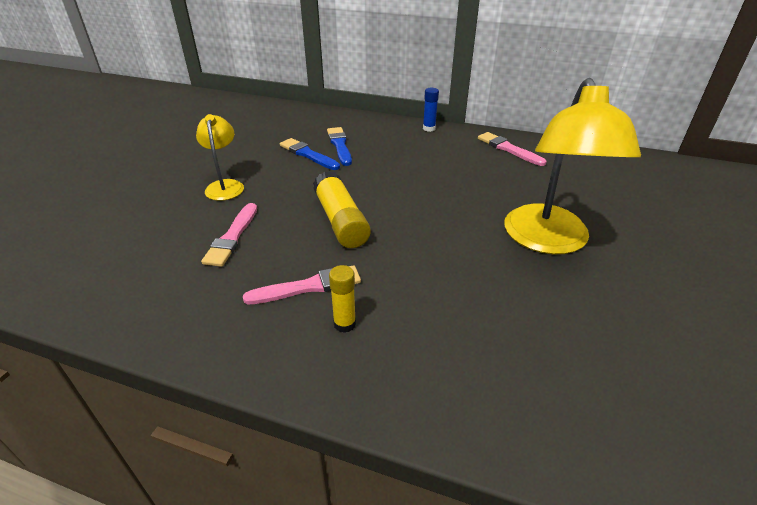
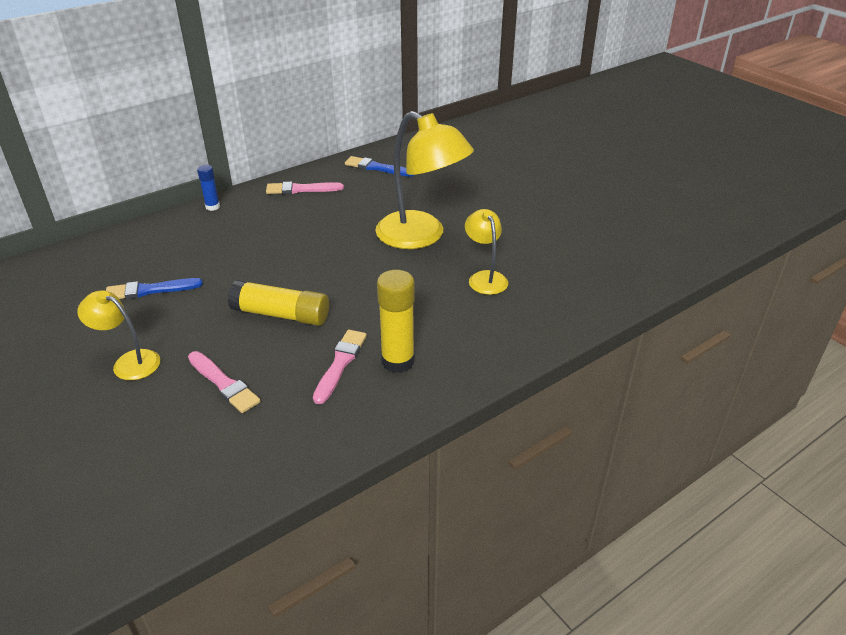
camera: 55 degrees left, 0 degrees up
(340, 145) = (163, 265): blue brush -> blue brush (377, 168)
(344, 324) = (398, 361): yellow glue stick -> yellow glue stick, size x1.78
(550, 322) = (485, 278): none -> yellow lamp

